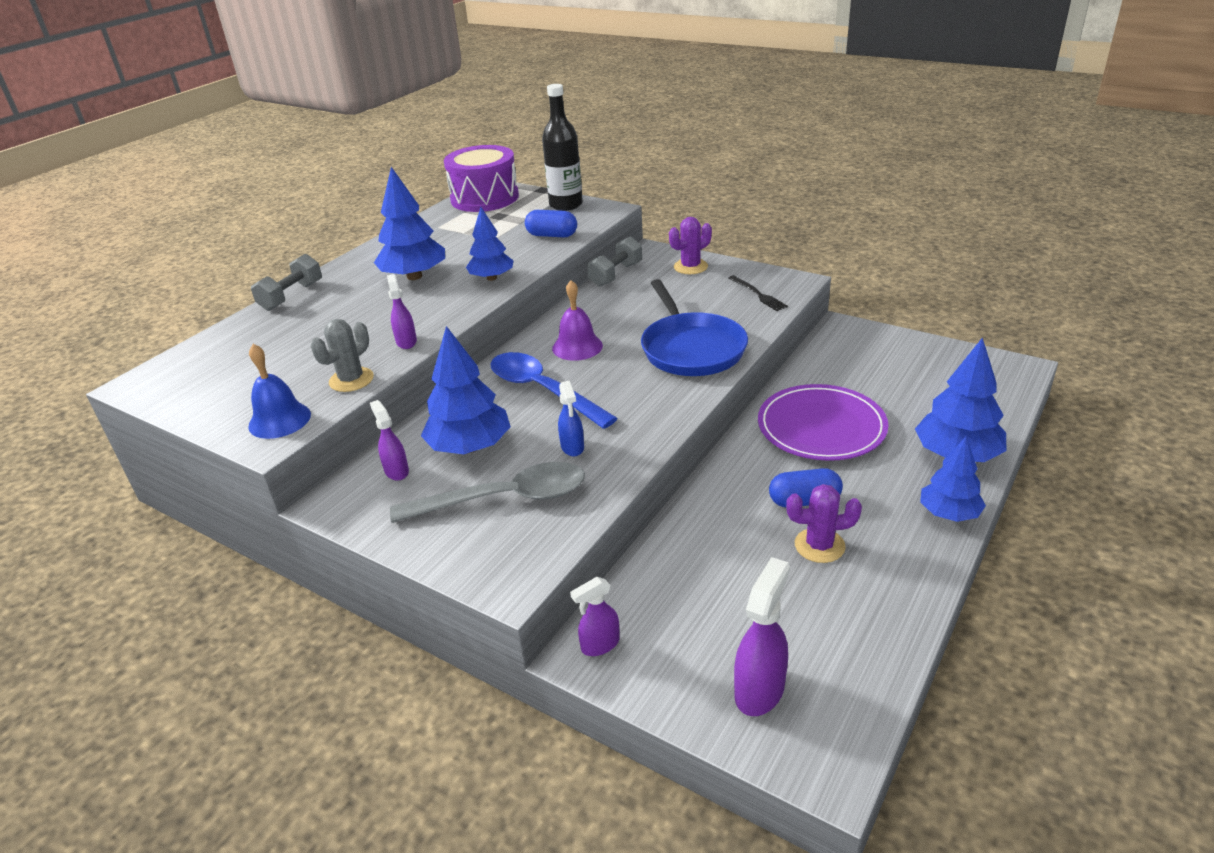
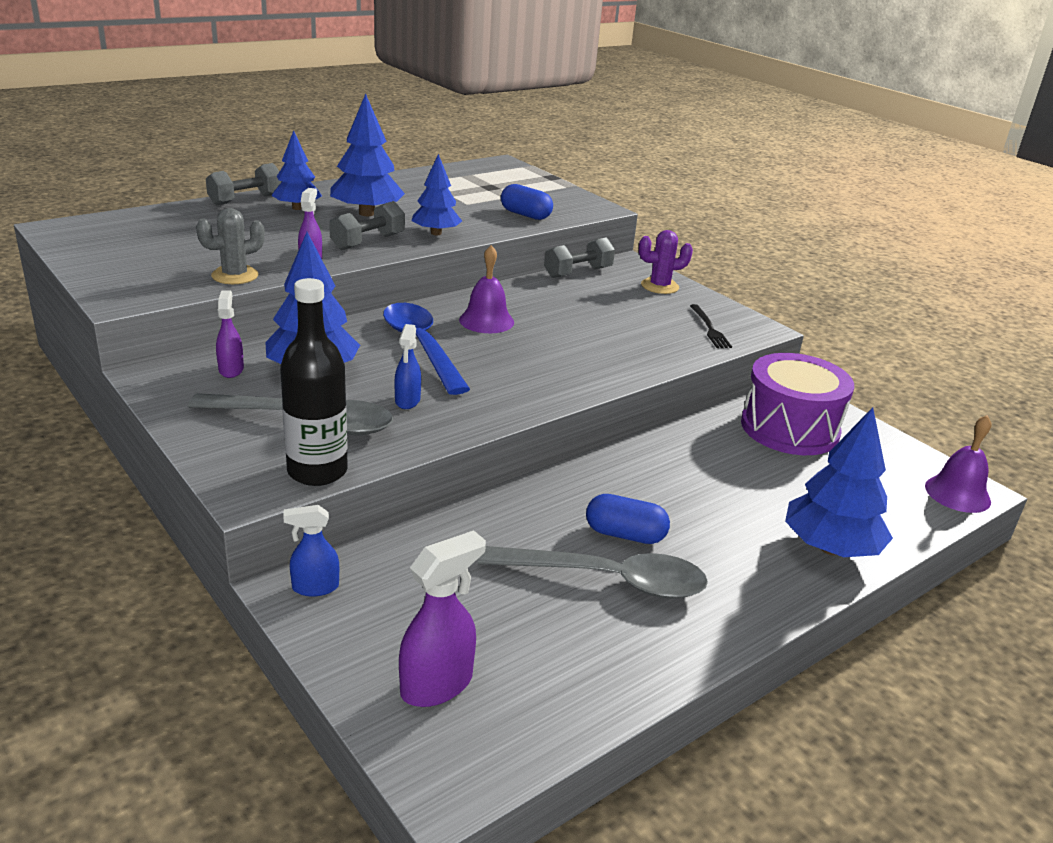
camera: 15 degrees right, 5 degrees down
(279, 420) = (146, 287): blue bell -> none
(440, 306) = (368, 242): none -> grey dumbbell
(484, 198) = (490, 170): purple drum -> purple drum (789, 428)
(566, 205) = (563, 194): black bottle -> black bottle (317, 471)
(599, 645) = (314, 587): purple spray bottle -> blue spray bottle
(691, 349) = (598, 355): blue pan -> none
(819, 546) = (607, 579): purple cactus -> grey spoon
(821, 427) = (699, 475): purple plate -> none
(949, 513) = (776, 599): blue tree -> blue tree (297, 208)
(1011, 375) = (957, 493): none -> purple bell

